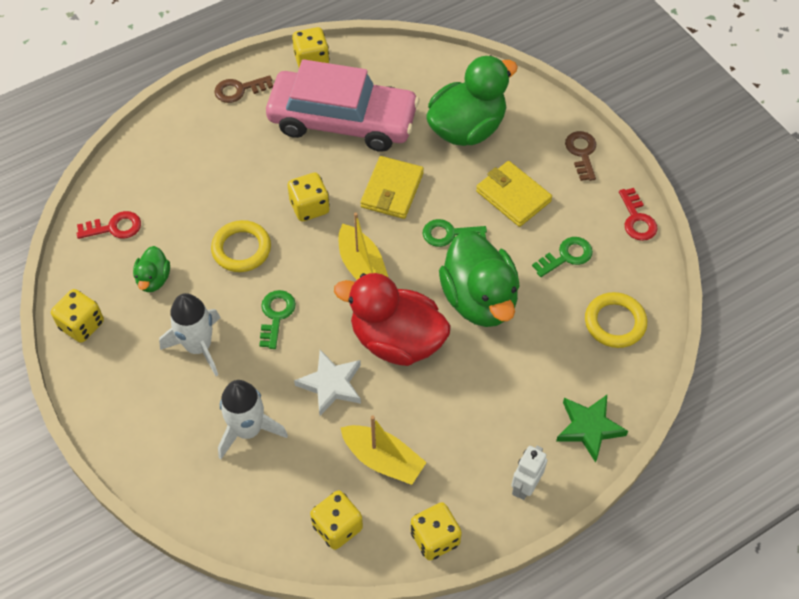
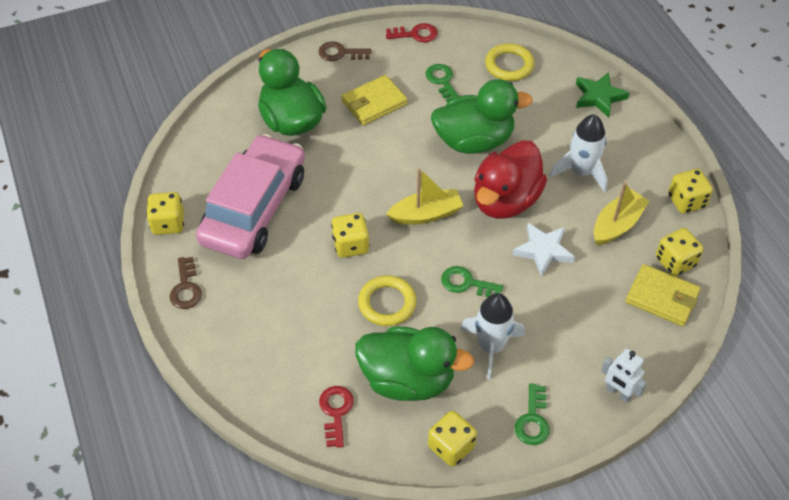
camera: 80 degrees left, 5 degrees down
(154, 279) = (408, 380): green duck -> green duck, size x2.09
(248, 430) = (582, 315): white rocket -> white rocket (581, 172)
(392, 190) = (346, 182): yellow wallet -> yellow wallet (662, 297)
(449, 234) = (404, 150): green key -> green key (533, 420)
(525, 486) = (645, 141): white robot -> white robot (618, 392)

